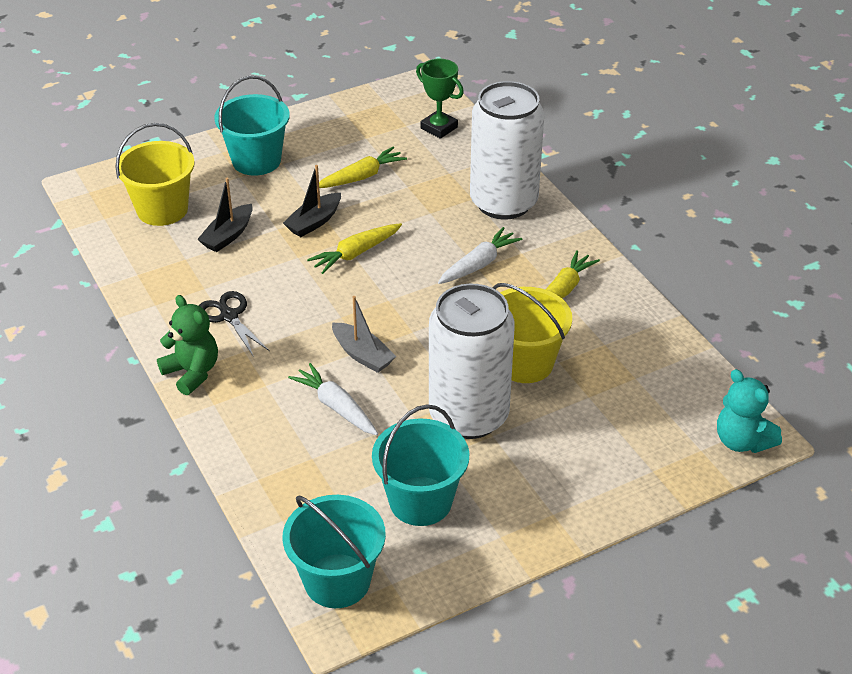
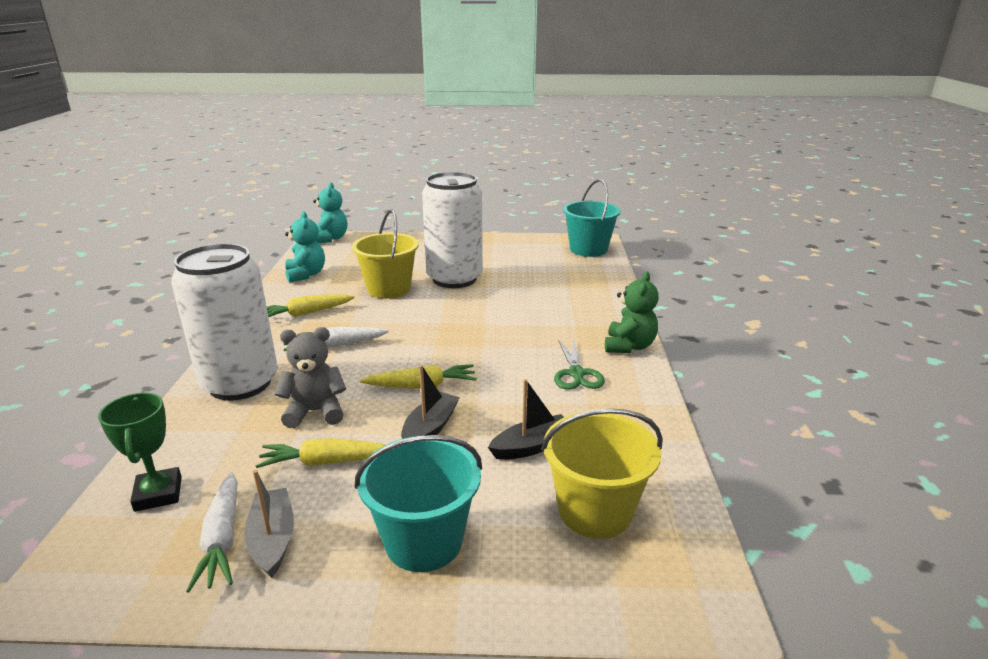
camera: 150 degrees left, 15 degrees down
(192, 372) = (629, 346): green teddy bear -> green teddy bear turned 150 degrees counterclockwise
(229, 316) = (576, 373): black scissors -> green scissors
(314, 222) = (430, 428): black boat -> black boat turned 45 degrees counterclockwise
(336, 407) = (533, 302): white carrot -> white carrot (222, 539)
(362, 355) = (489, 321): grey boat -> grey boat (273, 539)
(413, 203) = (315, 412): none -> grey teddy bear
(420, 501) = (520, 259): turquoise bucket -> none
(653, 349) = (306, 275): none -> turquoise teddy bear

